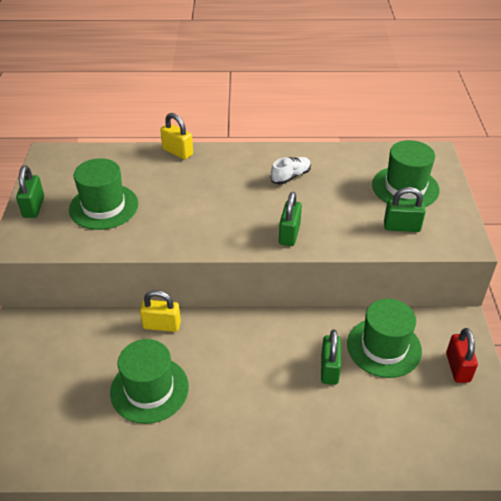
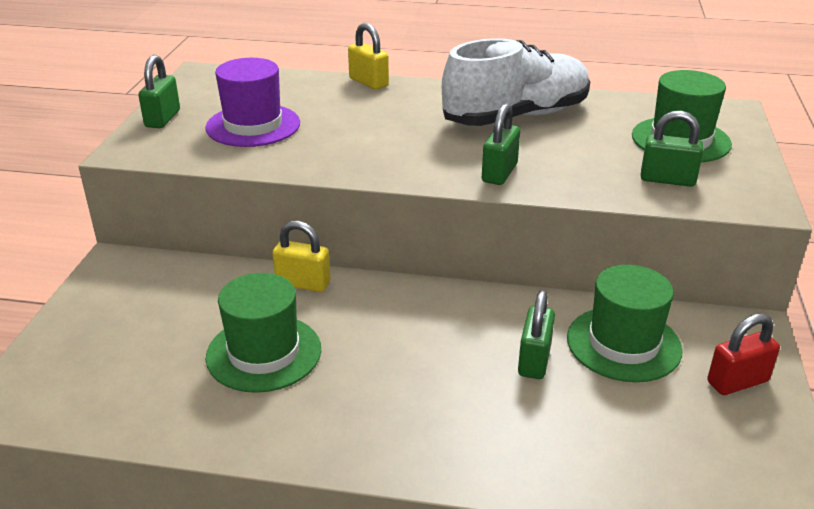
camera: 10 degrees right, 10 degrees down
(104, 206) = (253, 125): green hat -> purple hat
(290, 176) = (516, 116): white shoe -> white shoe, size x2.43
(457, 367) = (737, 382): red padlock -> red padlock turned 60 degrees clockwise

